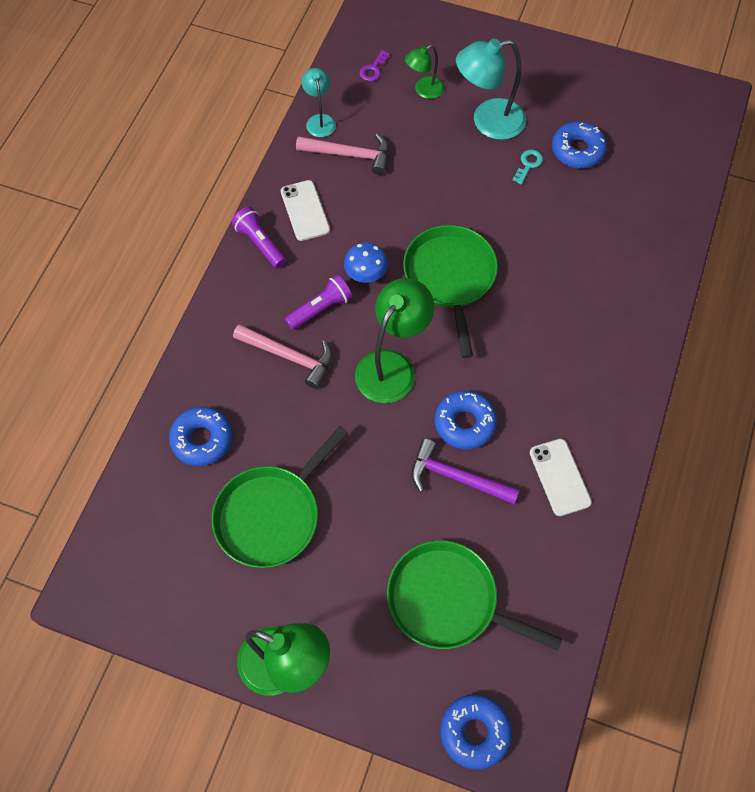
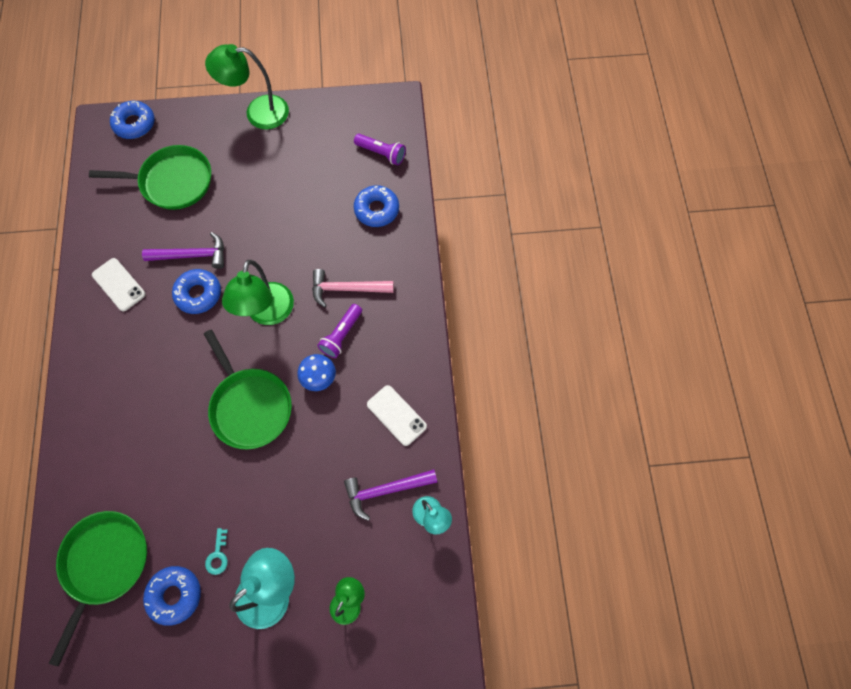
camera: 155 degrees right, 5 degrees up
(260, 243) = (417, 369): purple flashlight -> purple flashlight (381, 153)
(271, 515) = (306, 184): green pan -> green pan (104, 563)
(349, 155) = (386, 490): pink hammer -> purple hammer
(373, 69) = (410, 606): purple key -> none

